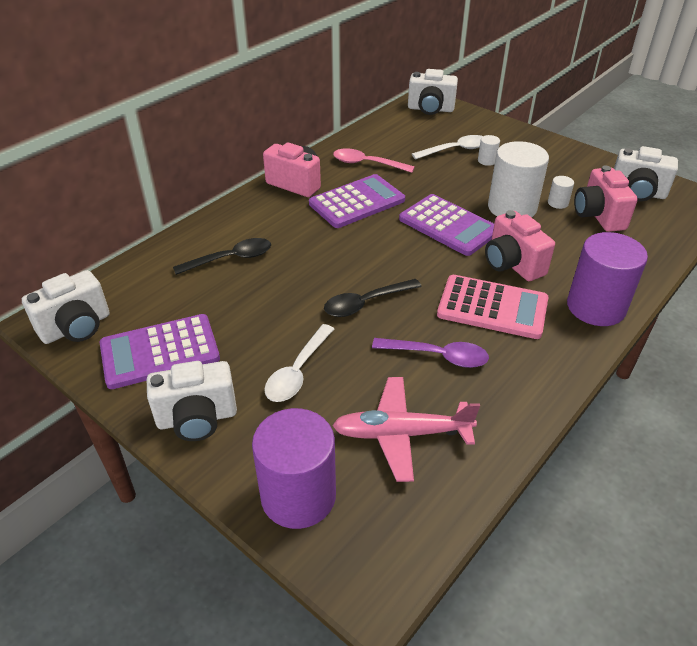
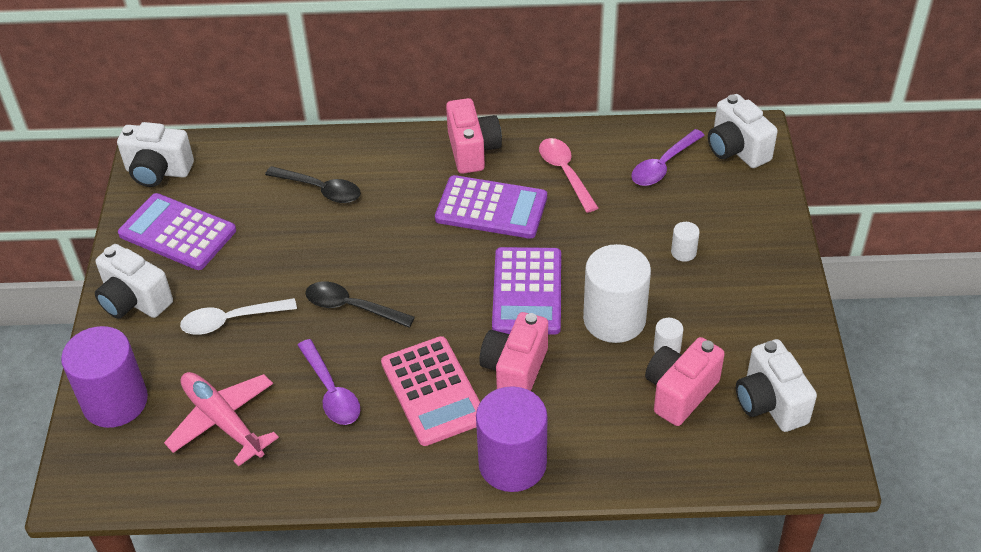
camera: 50 degrees right, 5 degrees up
(409, 133) = (663, 165): none -> purple spoon
(455, 150) = (674, 217): white spoon -> none

